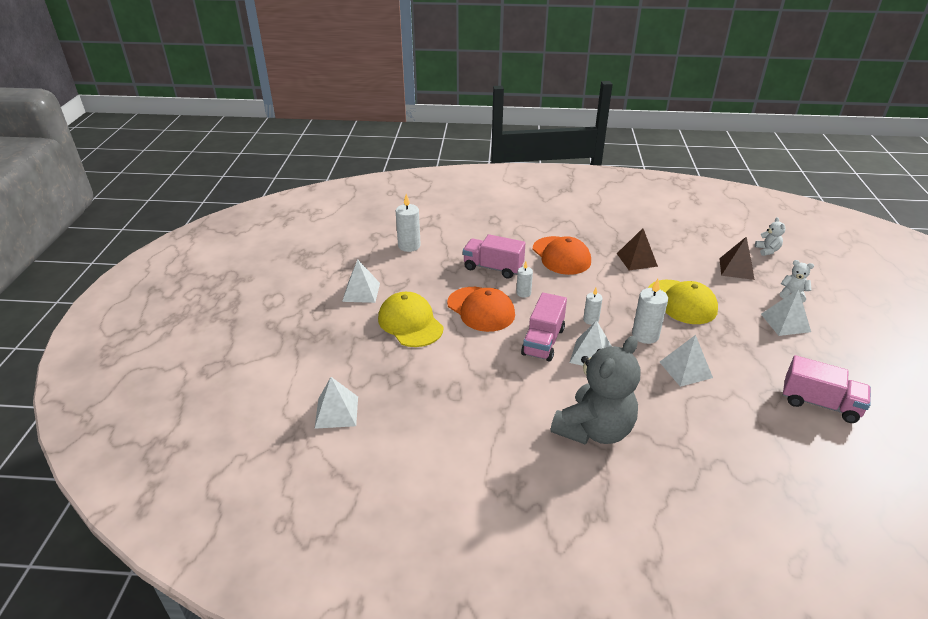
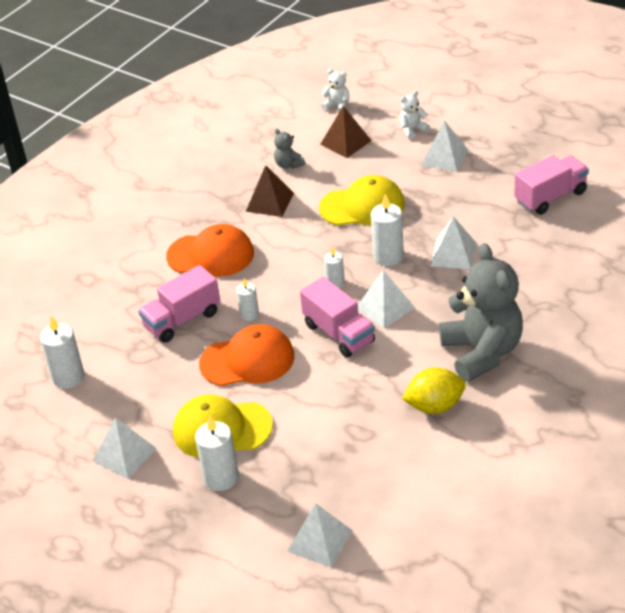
camera: 55 degrees left, 5 degrees up
(367, 340) = (221, 477): none -> white candle
(512, 423) = (434, 406): none -> yellow lemon
(681, 253) = (288, 164): none -> grey teddy bear

